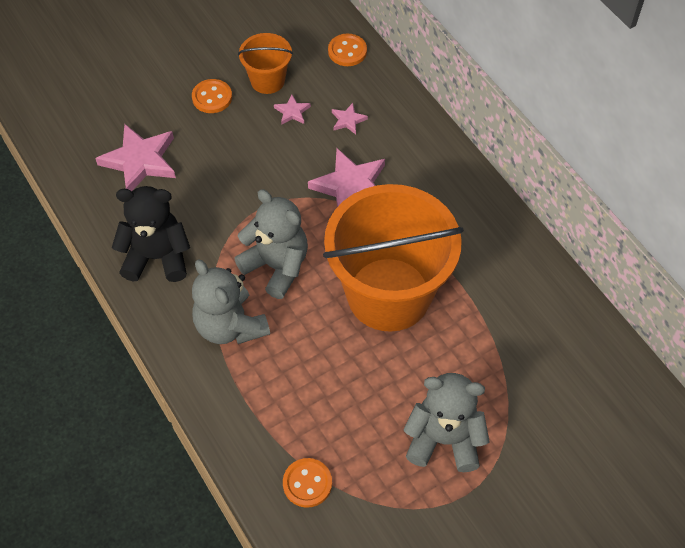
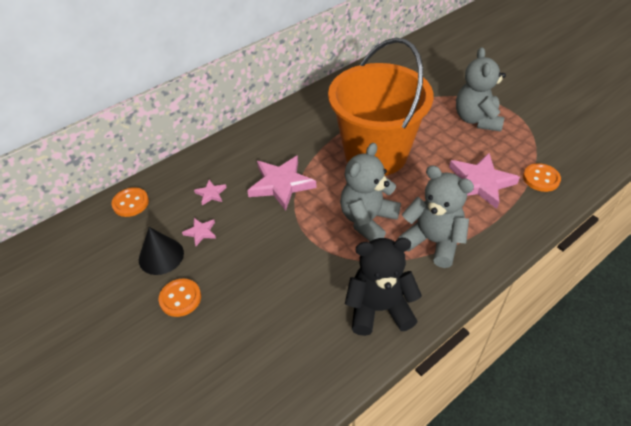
camera: 95 degrees left, 10 degrees down
(140, 161) = (266, 348): pink star -> pink star (480, 183)
(157, 257) = (379, 309): black teddy bear -> black teddy bear turned 90 degrees clockwise
(230, 326) = (433, 241): grey teddy bear -> grey teddy bear turned 105 degrees counterclockwise
(267, 80) = (161, 256): orange bucket -> black cone

